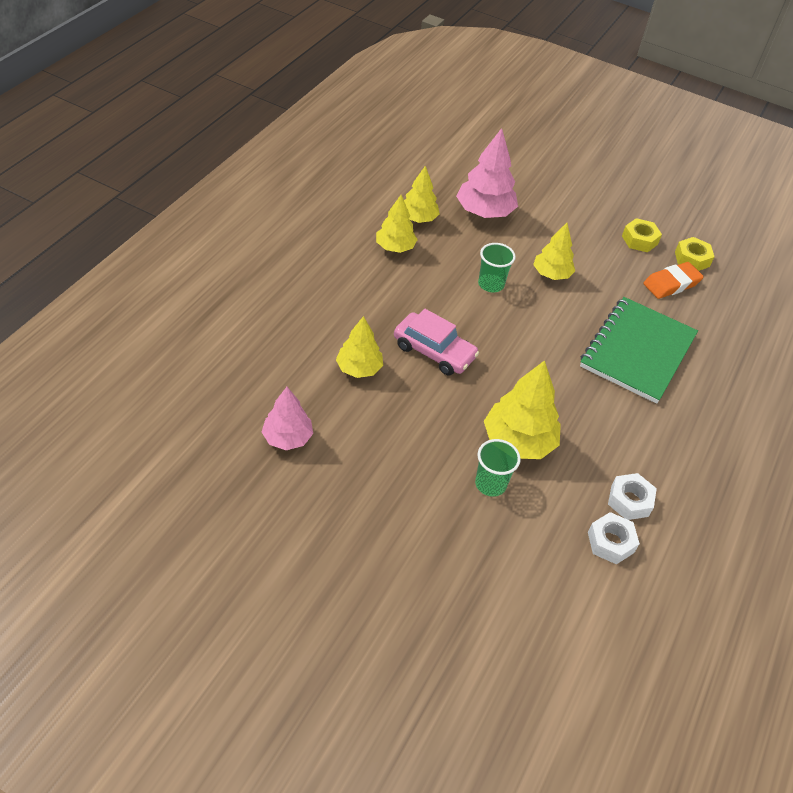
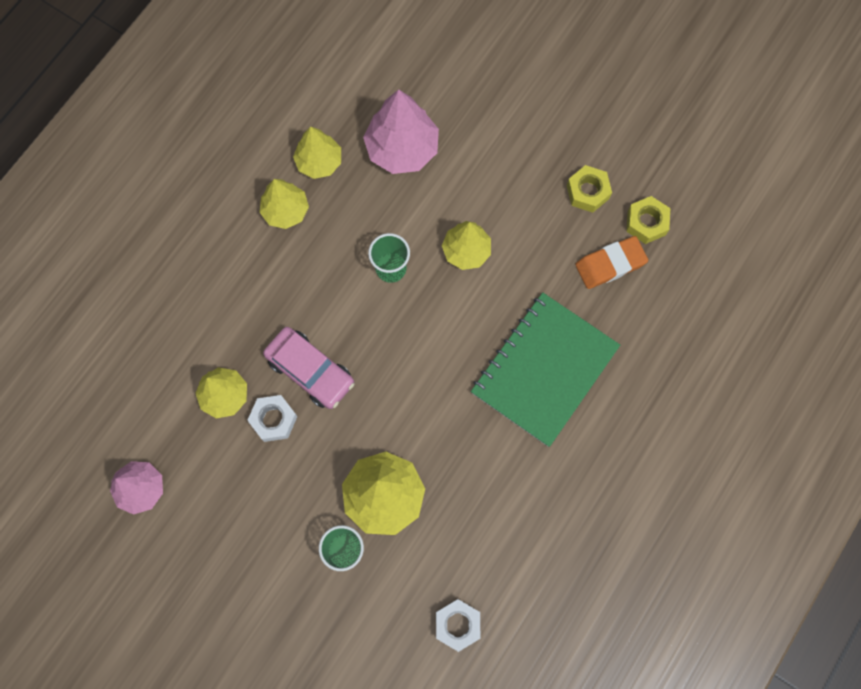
camera: 10 degrees right, 25 degrees up
(629, 501) = (488, 574): white nut -> white nut (273, 420)

